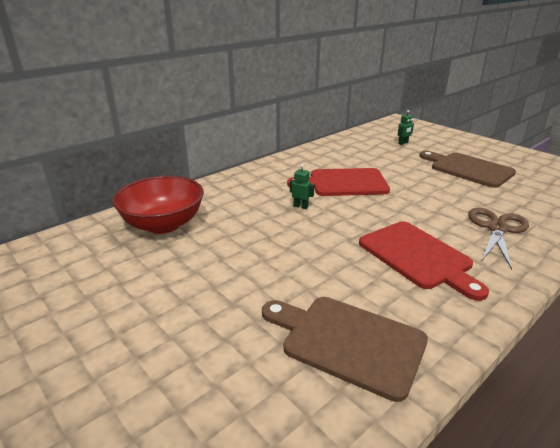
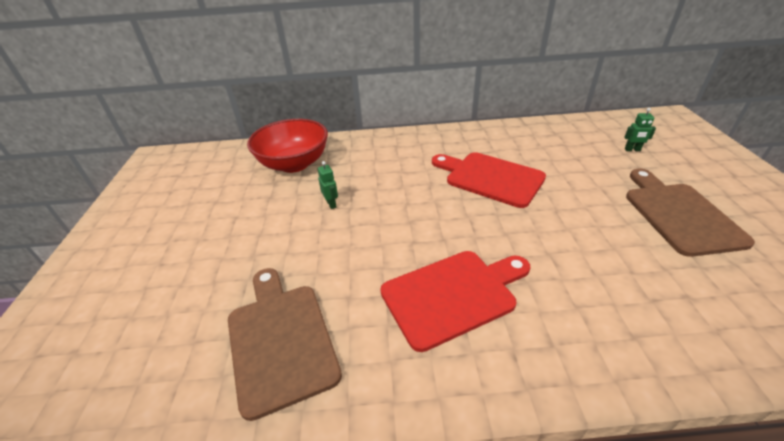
camera: 40 degrees right, 10 degrees up
(301, 206) = (415, 188): green robot -> green robot (331, 204)
(418, 256) = (452, 295): red cutting board -> red cutting board turned 120 degrees counterclockwise
(497, 228) = (600, 310): brown scissors -> none

